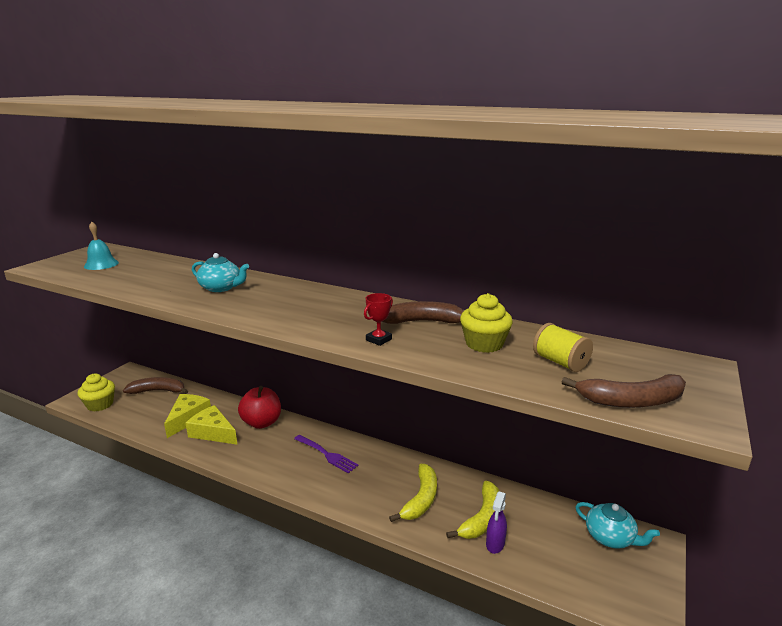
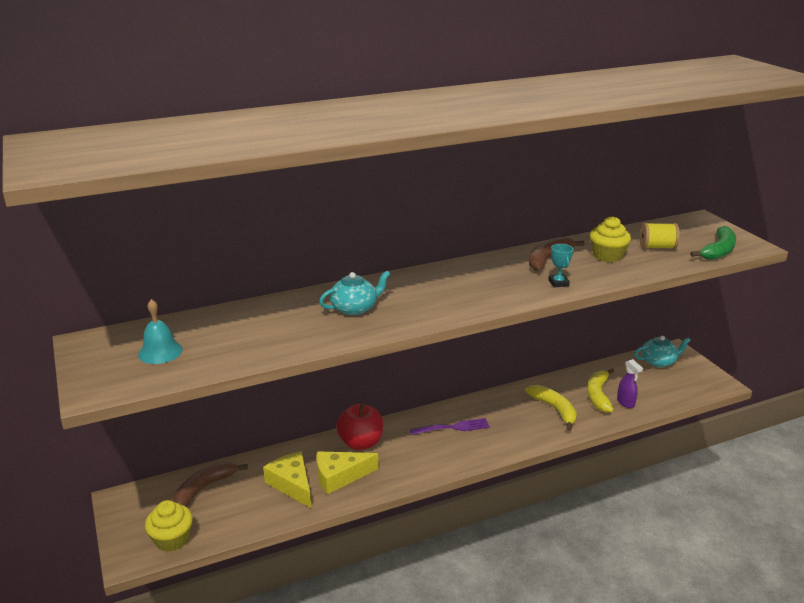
camera: 50 degrees left, 5 degrees up
(379, 339) = (558, 283): red trophy -> turquoise trophy
(482, 518) = (598, 395): yellow banana -> yellow banana turned 150 degrees counterclockwise
(632, 401) = (718, 251): brown banana -> green banana

